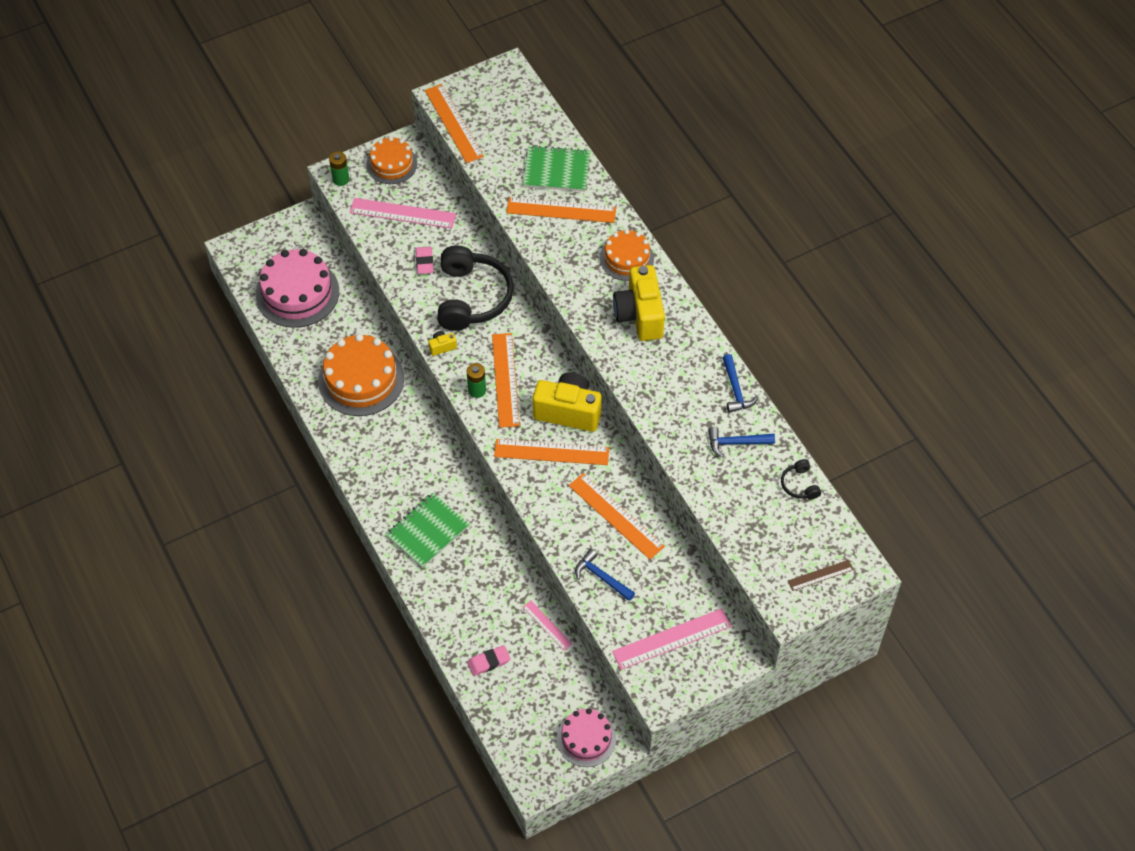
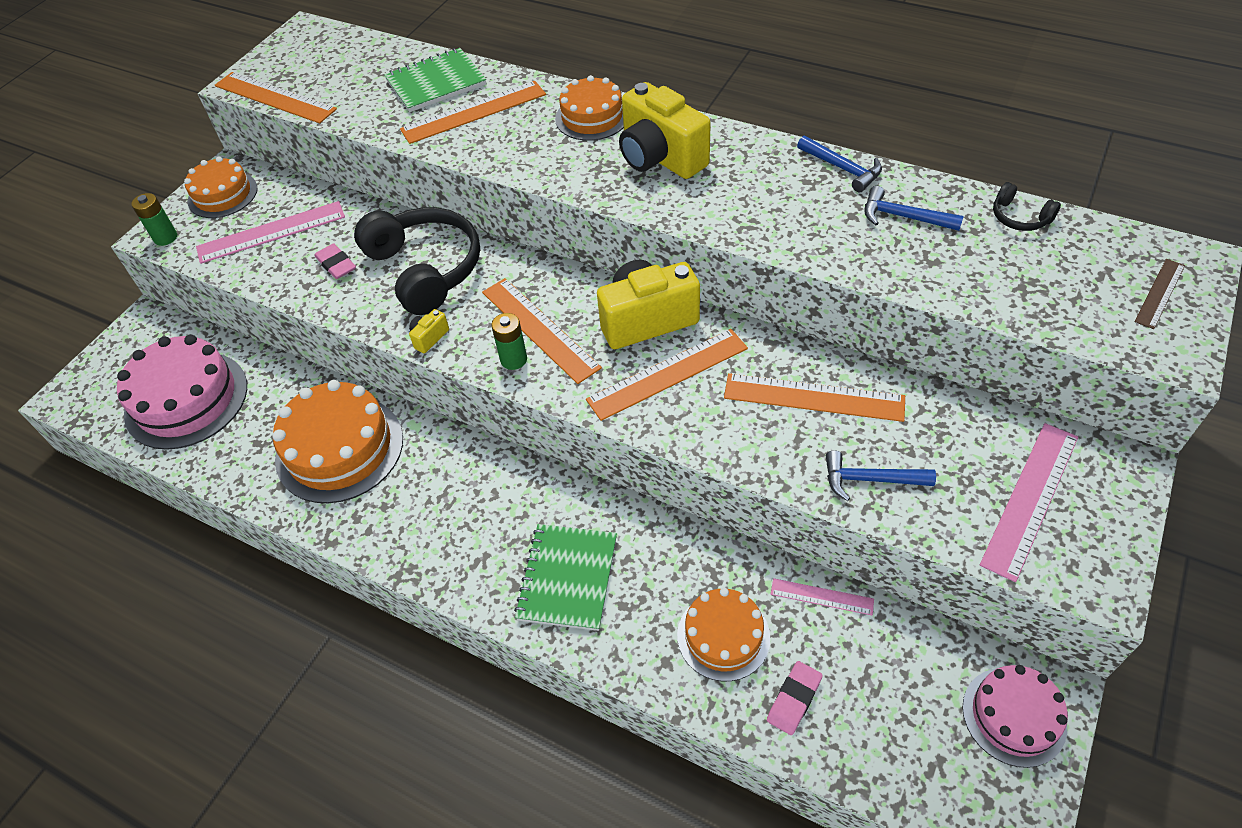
camera: 30 degrees left, 5 degrees down
(481, 611) = (723, 636): none -> orange cake
(736, 443) = (903, 217): blue hammer -> blue hammer turned 60 degrees clockwise

